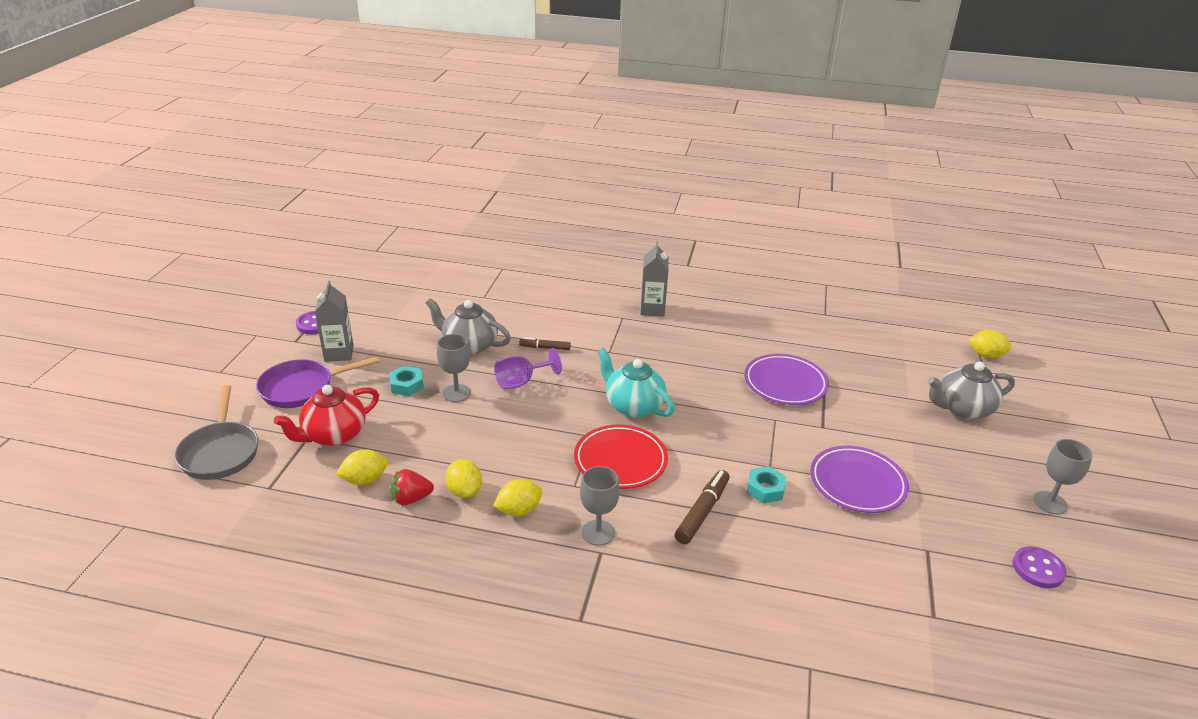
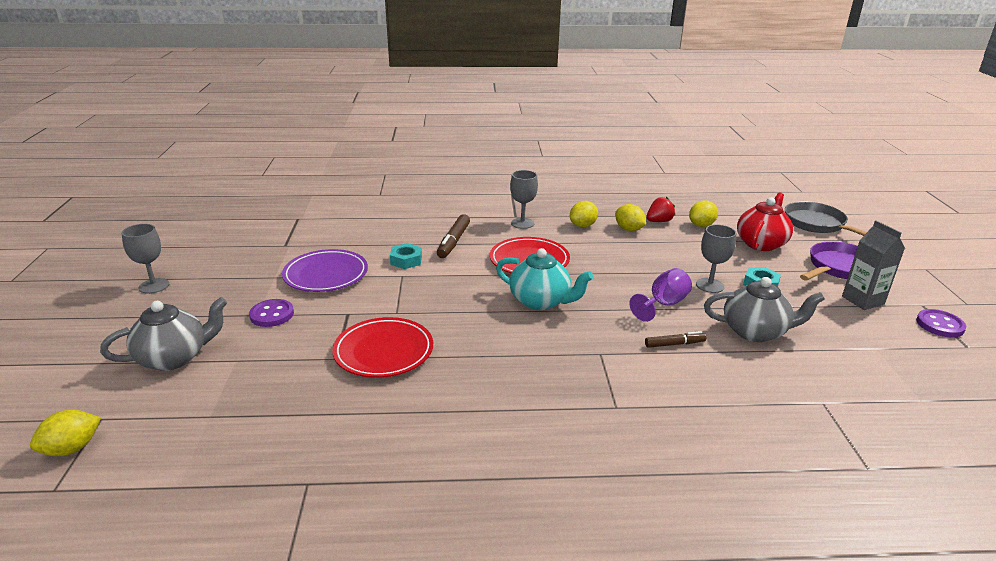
camera: 165 degrees right, 5 degrees down
(652, 309) = (583, 431): grey carton -> none
(785, 383) = (383, 351): purple plate -> red plate
(986, 355) = (72, 448): yellow lemon -> yellow lemon turned 45 degrees counterclockwise
(1038, 569) = (205, 246): purple button -> purple button (272, 314)

